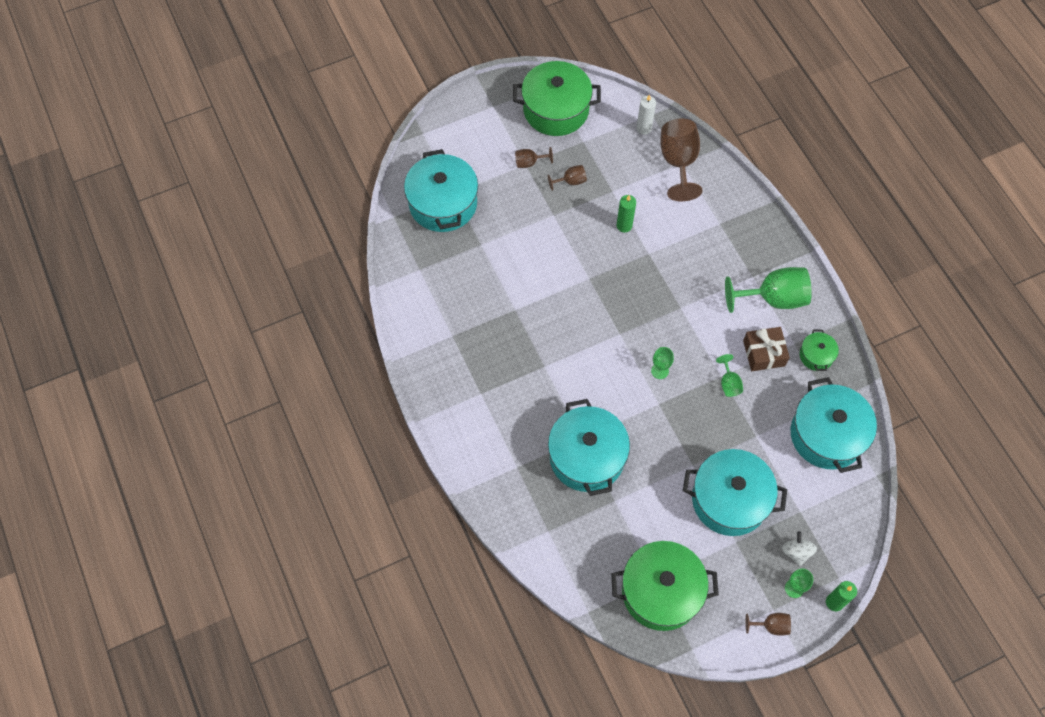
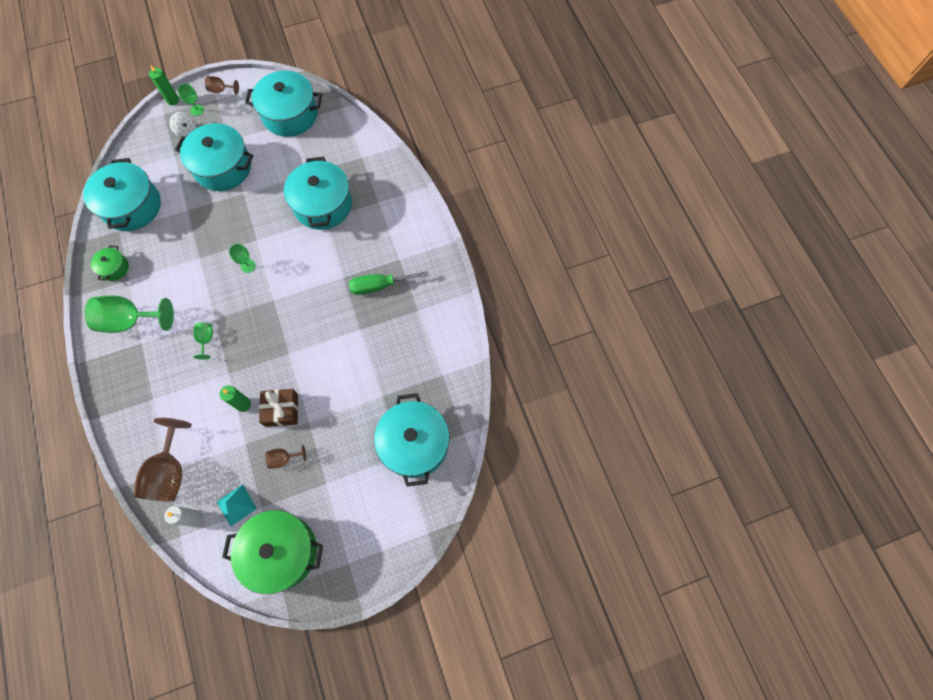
camera: 175 degrees left, 5 degrees up
(500, 360) = (380, 286): none -> green screwdriver
(529, 162) = (321, 485): brown goblet -> none
(607, 141) = (236, 505): none -> turquoise pyramid
(661, 592) = (290, 115): green pot -> turquoise pot
(729, 383) = (194, 251): green goblet -> green goblet (206, 340)
(764, 353) = (157, 273): brown gift -> brown gift (281, 410)
(796, 552) = (187, 131): white spinning top -> white spinning top turned 45 degrees counterclockwise

